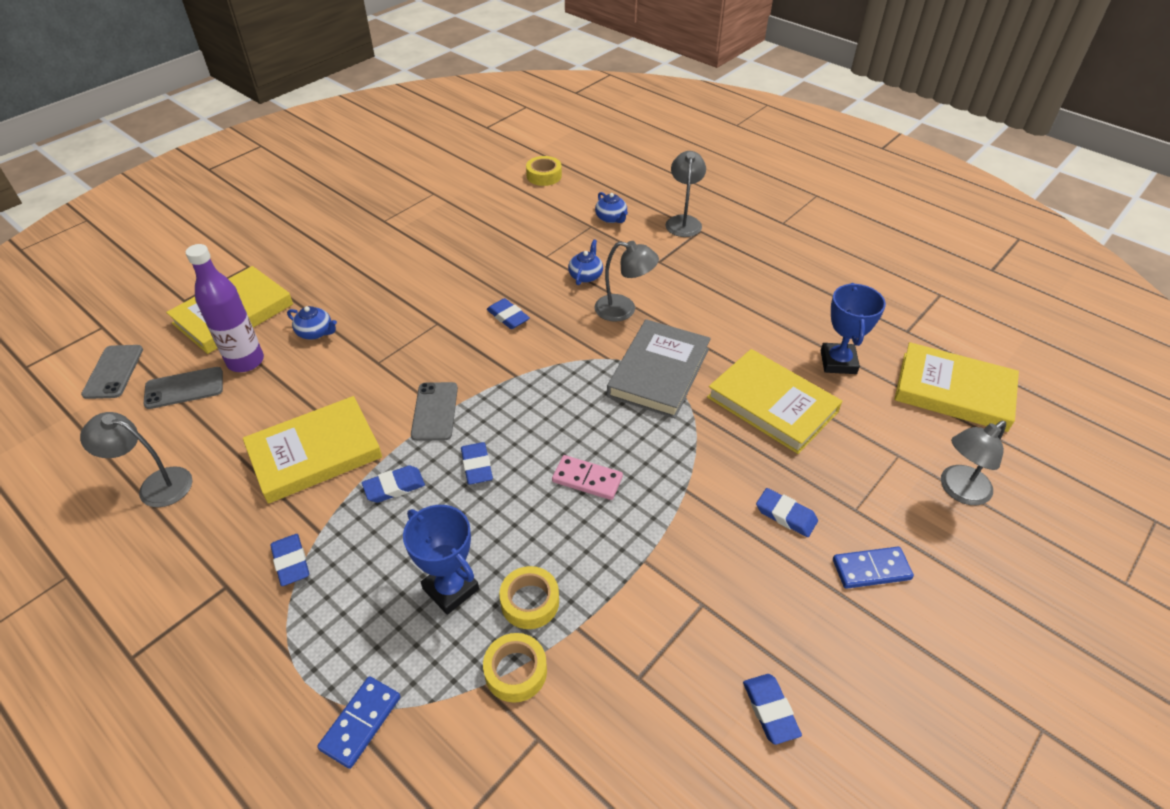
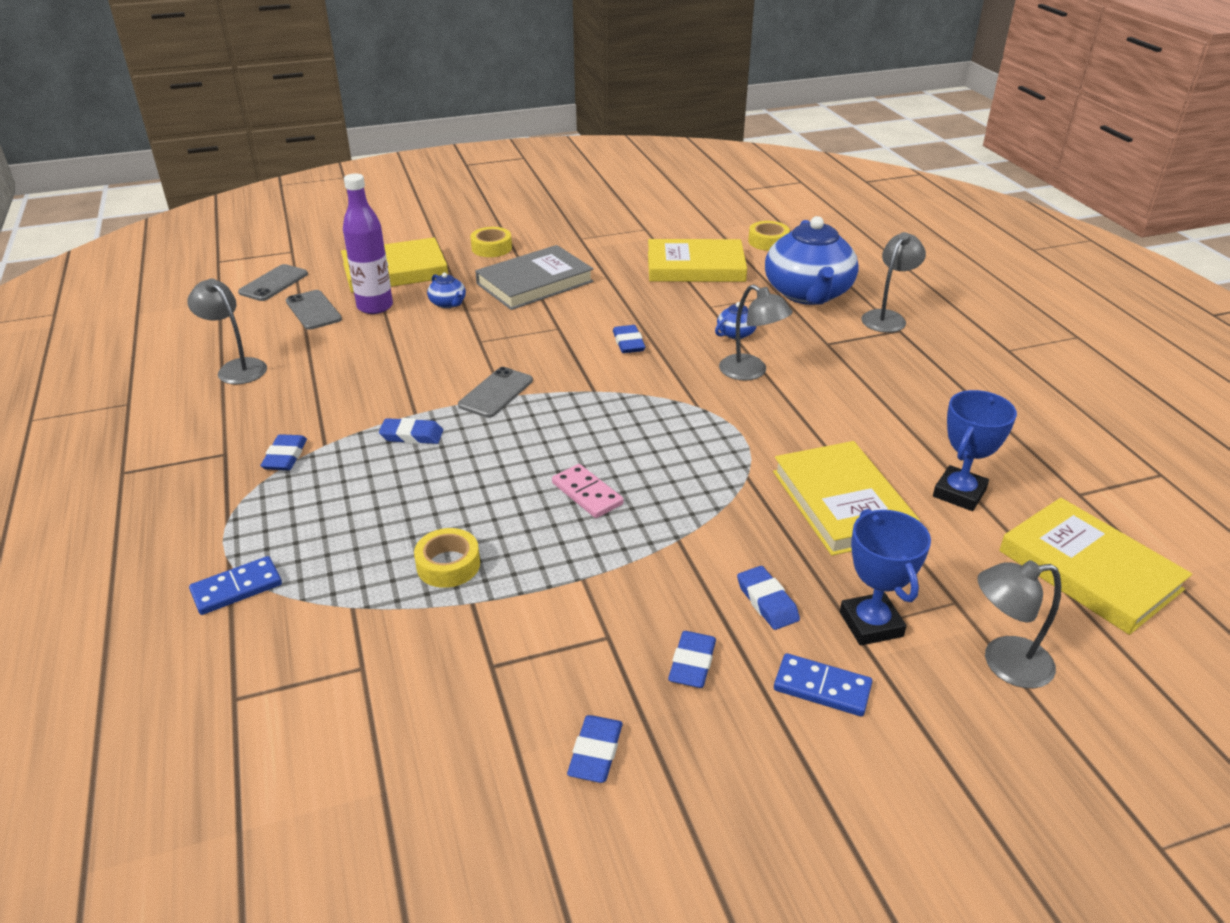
camera: 30 degrees right, 10 degrees down
(184, 388) = (313, 310): grey phone -> grey phone turned 45 degrees clockwise
(315, 453) = (370, 388): yellow book -> yellow book (695, 267)
(450, 589) = (390, 527): blue trophy -> blue trophy (870, 624)
(477, 466) = (495, 446): blue eraser -> blue eraser (692, 663)
(515, 671) = (389, 610): yellow tape -> yellow tape (491, 248)
(611, 218) = (808, 294): blue teapot -> blue teapot, size x2.44
(659, 372) = (740, 434): grey book -> grey book (535, 283)

